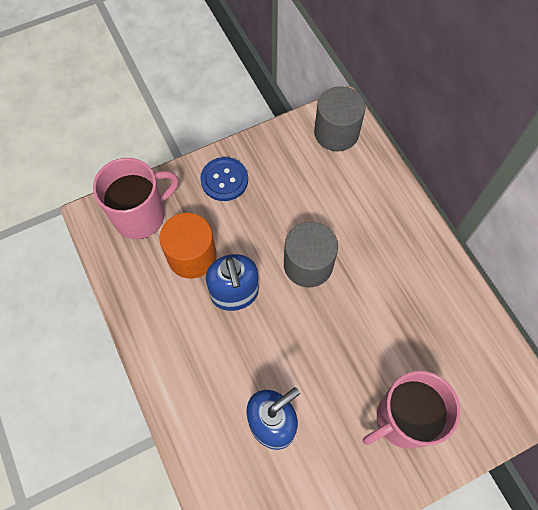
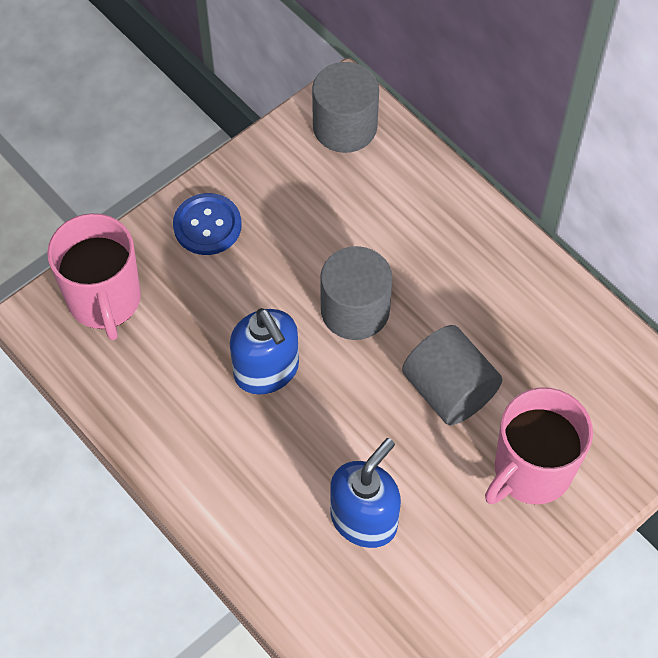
camera: 15 degrees left, 5 degrees down
(141, 216) = (105, 300): pink mug -> pink mug turned 120 degrees clockwise
(192, 256) = (193, 336): orange cylinder -> none
(359, 341) = (449, 390): none -> grey cylinder

